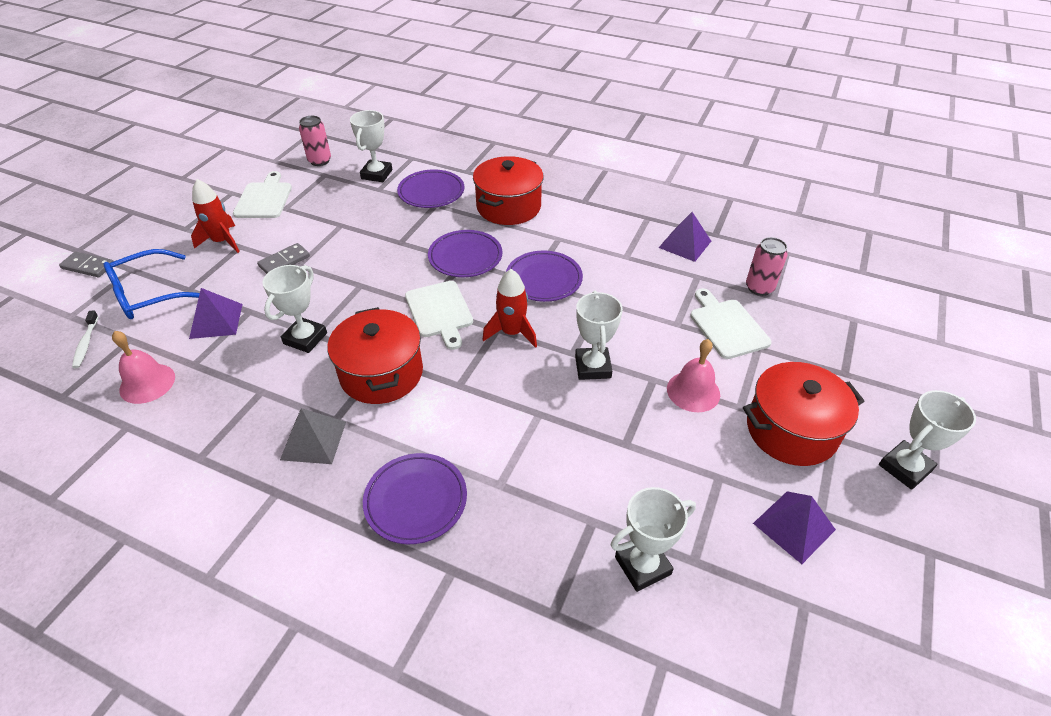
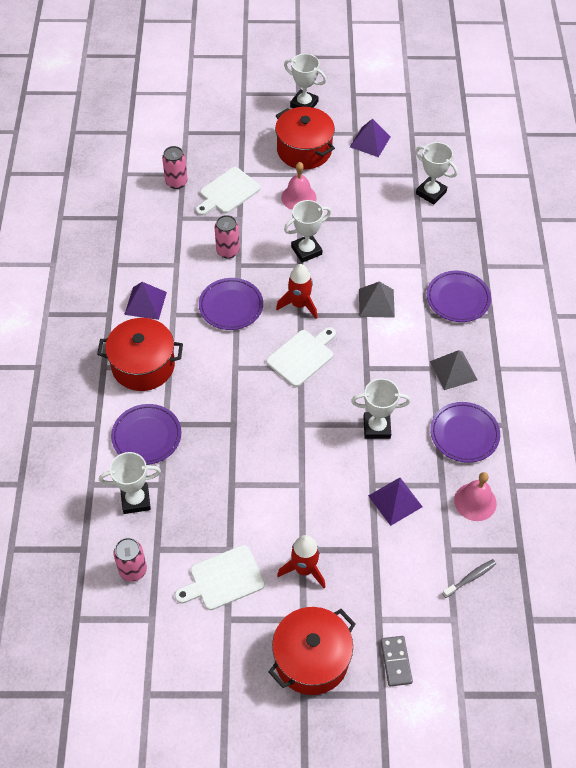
camera: 115 degrees left, 10 degrees up
(86, 344) = (470, 578): white toothbrush -> grey toothbrush
(148, 294) = (397, 577): blue glasses -> none
(284, 261) = (303, 498): grey domino -> none
(381, 373) = (380, 362): red pot -> red pot (311, 659)
(465, 257) = (229, 368): purple plate -> purple plate (464, 434)
(469, 404) = (376, 303): none -> grey pyramid
(626, 299) = (228, 251): none -> pink can
(685, 244) = (142, 233): purple pyramid -> purple pyramid (145, 303)

